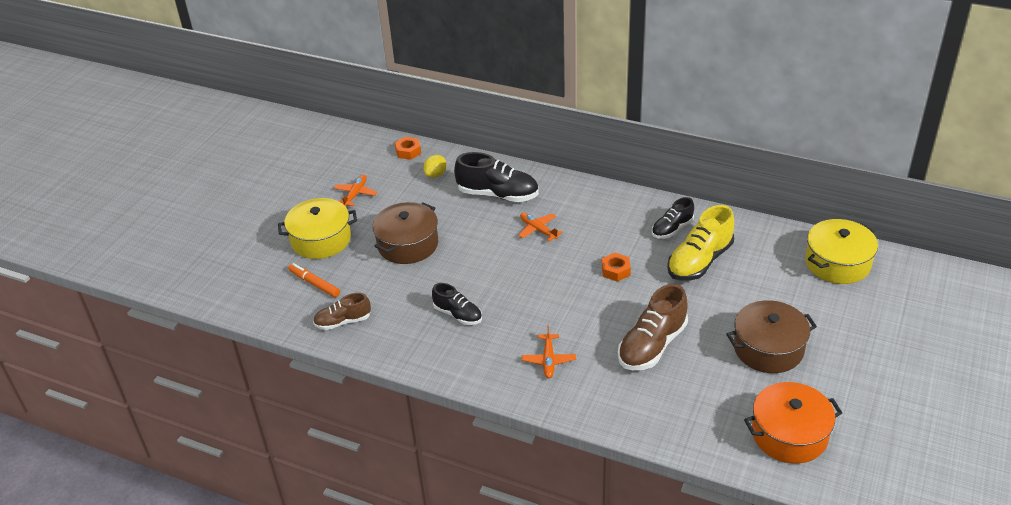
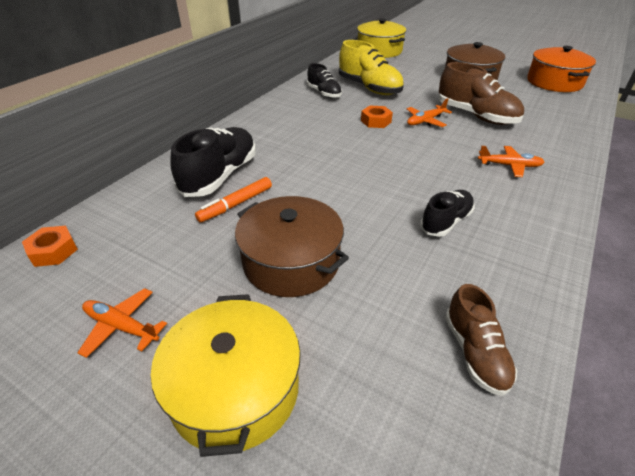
camera: 85 degrees left, 0 degrees up
(314, 284) = (370, 401): orange marker -> orange marker (236, 204)
(436, 174) = (138, 225): yellow lemon -> none
(538, 230) = (300, 155): orange plane -> orange plane (426, 121)

